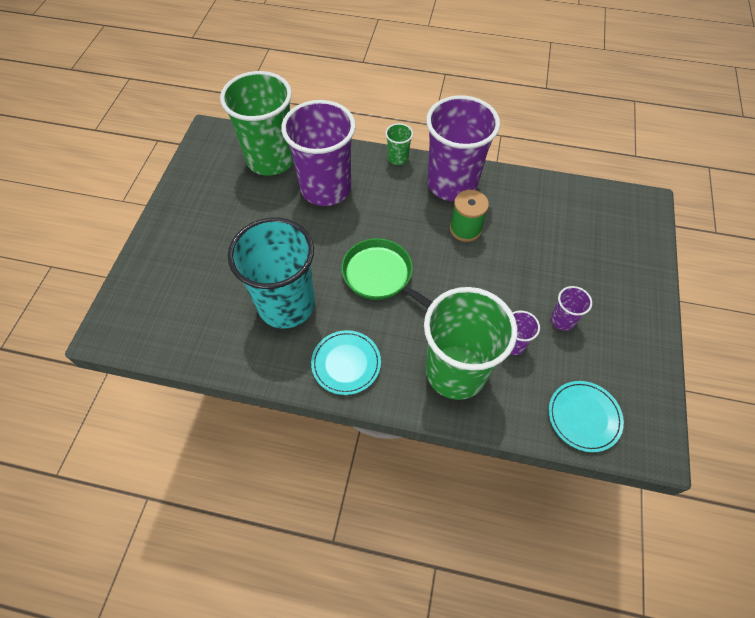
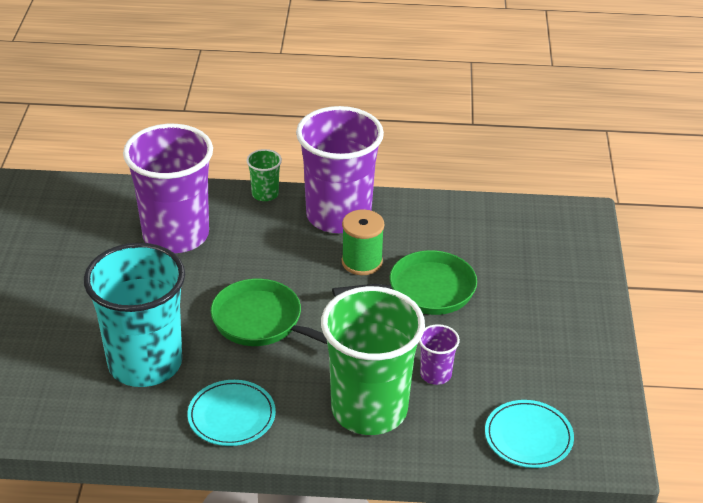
camera: 10 degrees left, 20 degrees down
(271, 159) = (97, 209): green cup -> none
(513, 261) = (425, 290): none -> green pan
(562, 320) = (492, 344): purple cup -> none

